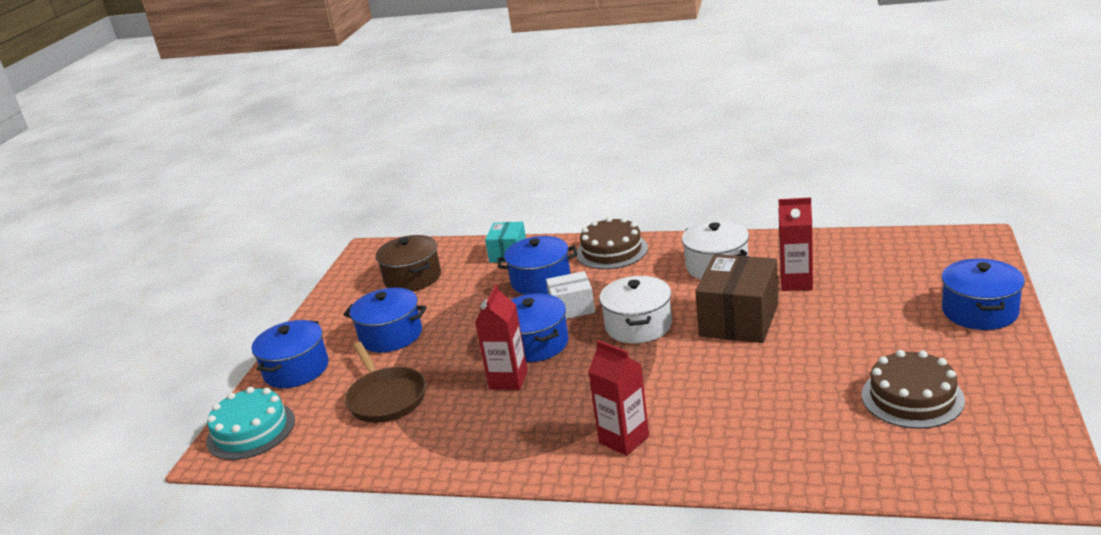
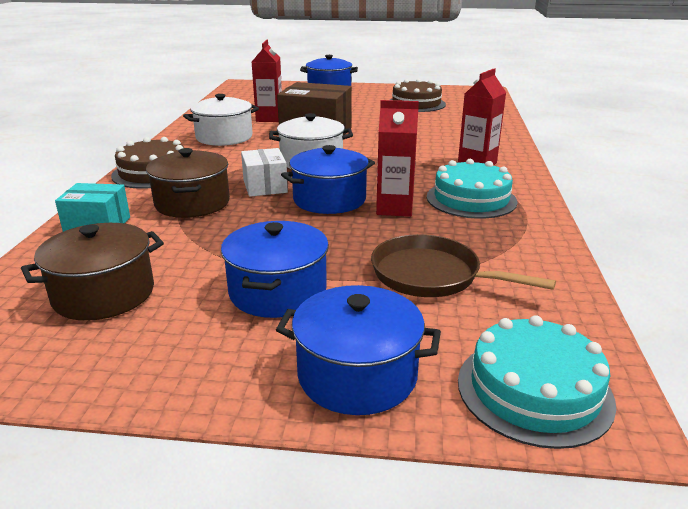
camera: 100 degrees left, 0 degrees up
(386, 398) = (431, 275): brown pan -> brown pan turned 120 degrees counterclockwise
(520, 427) = (471, 199): none -> turquoise cake
(540, 281) = (192, 203): blue pot -> brown pot

